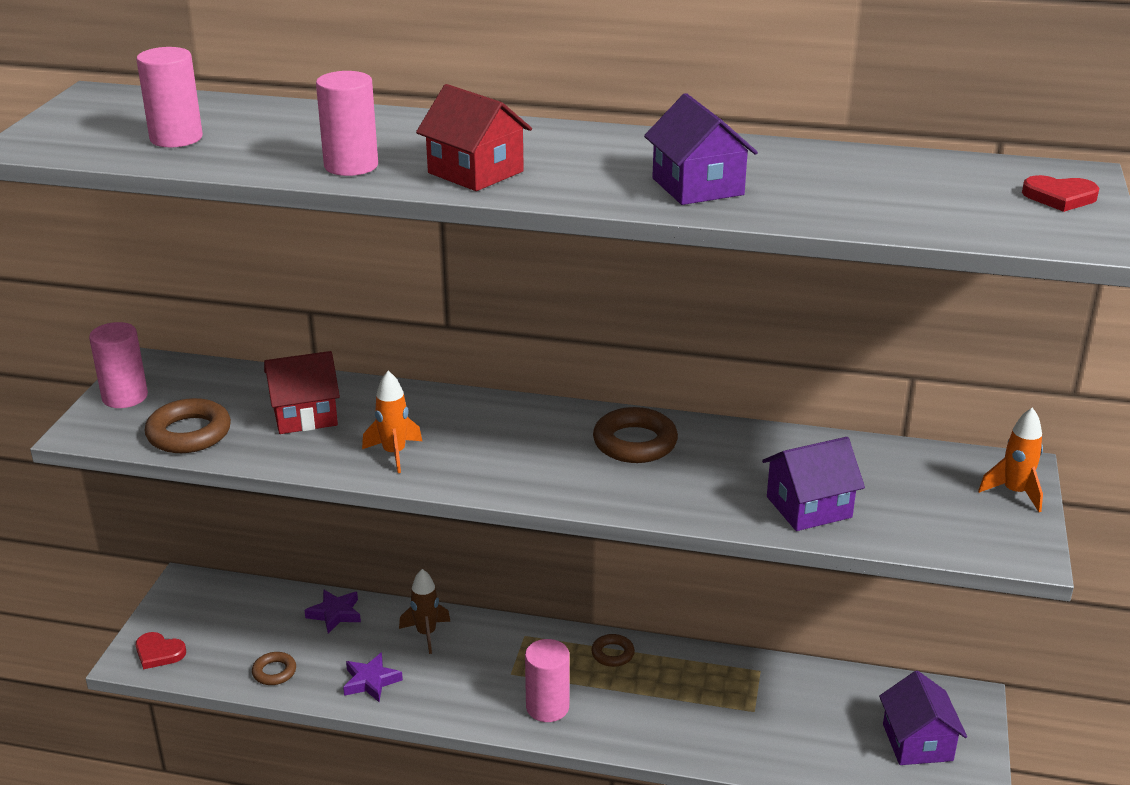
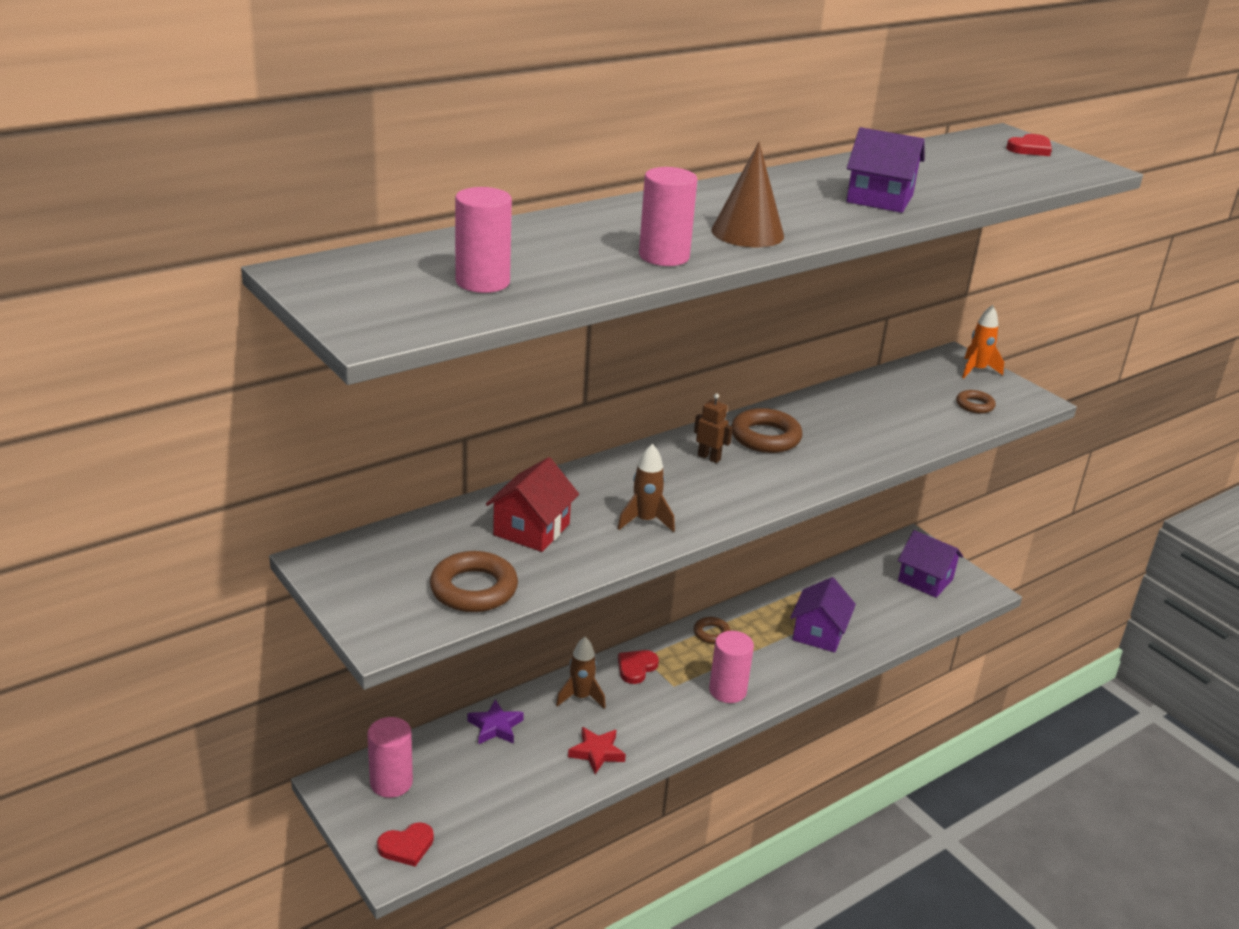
camera: 50 degrees left, 0 degrees up
(125, 397) = (359, 593): pink cylinder -> pink cylinder (391, 782)
(274, 672) = (520, 795): brown ring -> brown ring (974, 405)
(371, 681) = (597, 753): purple star -> red star
(394, 453) = (645, 521): orange rocket -> brown rocket
(475, 172) = (747, 233): red house -> brown cone
(504, 640) = (636, 668): none -> red heart
(548, 434) = (709, 457): none -> brown robot
(808, 507) = (913, 427): purple house -> purple house (819, 633)

